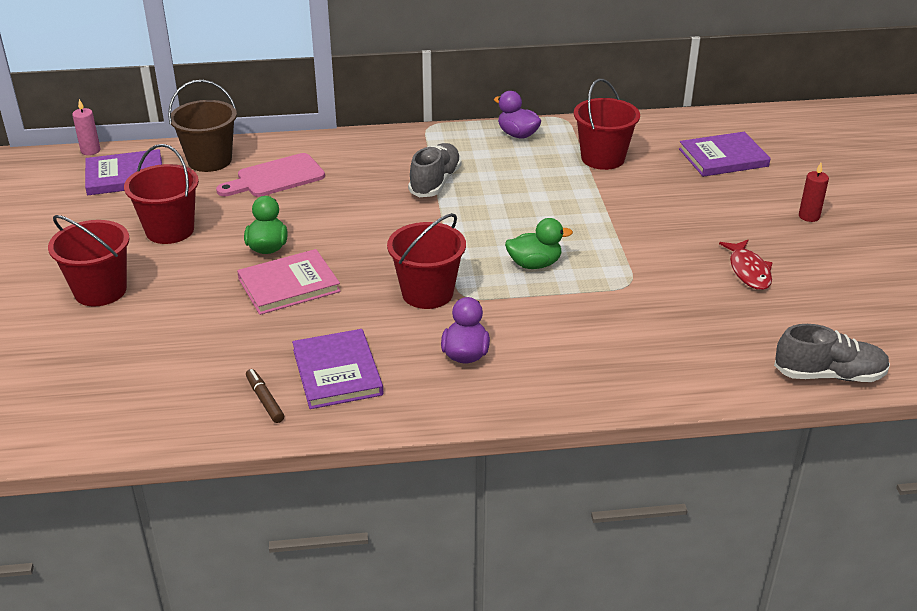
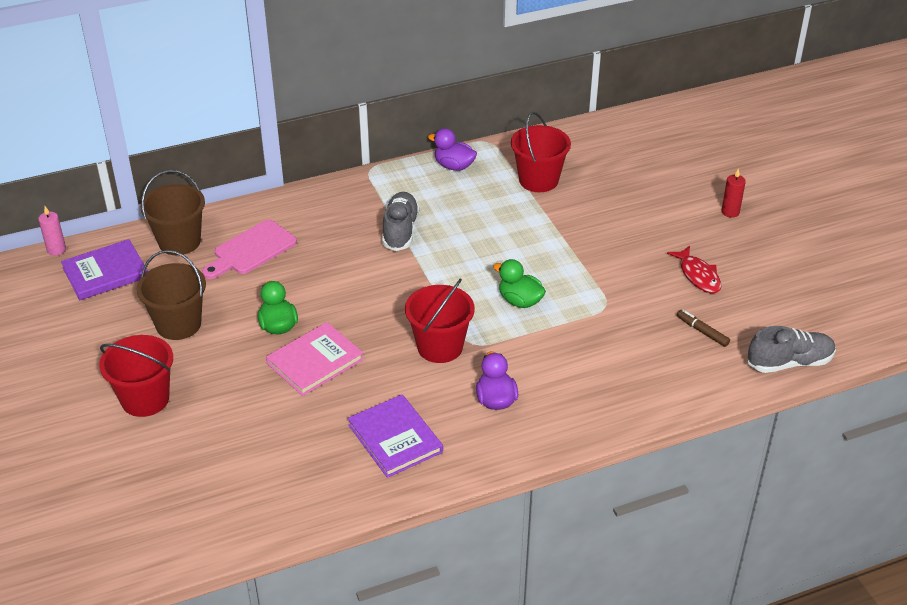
camera: 15 degrees left, 5 degrees up
(170, 230) = (178, 324): red bucket -> brown bucket
(265, 400) = (345, 477): brown marker -> brown marker (702, 331)
(534, 264) = (520, 301): green duck -> green duck turned 120 degrees counterclockwise
(723, 158) = (641, 162): purple book -> none

